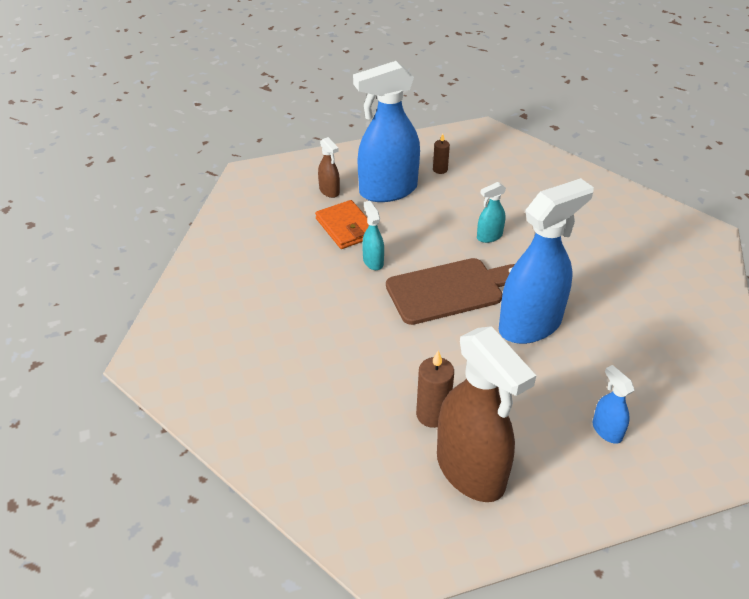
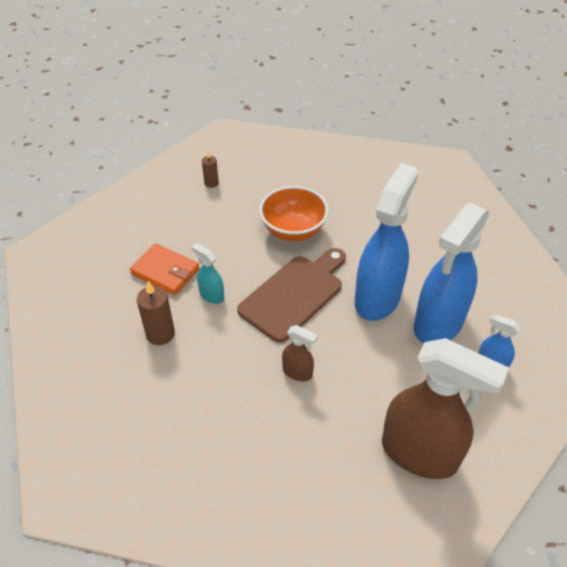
camera: 30 degrees left, 5 degrees up
(329, 191) = (125, 241): brown spray bottle -> brown spray bottle (297, 372)
(387, 190) = (179, 220): blue spray bottle -> blue spray bottle (438, 323)
(432, 414) = (357, 418): brown candle -> brown candle (160, 334)
(489, 236) = (293, 230): turquoise spray bottle -> orange bowl

